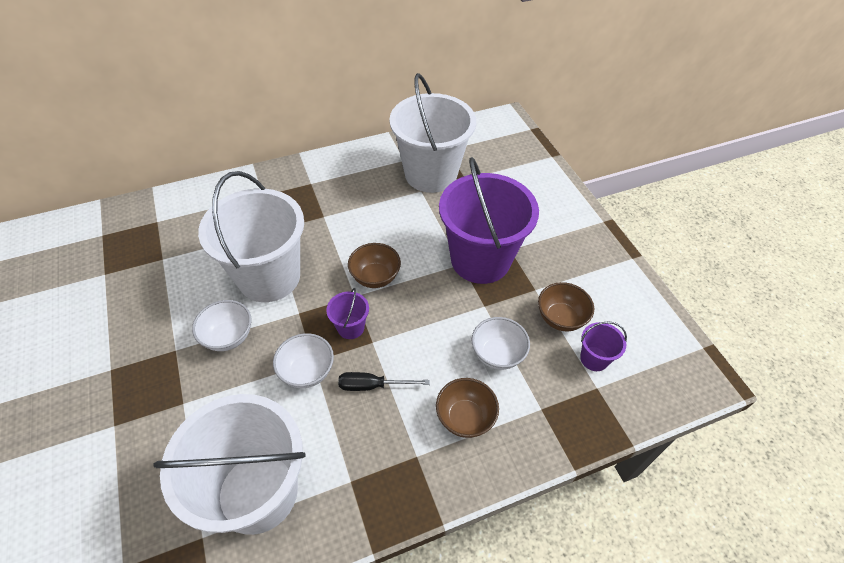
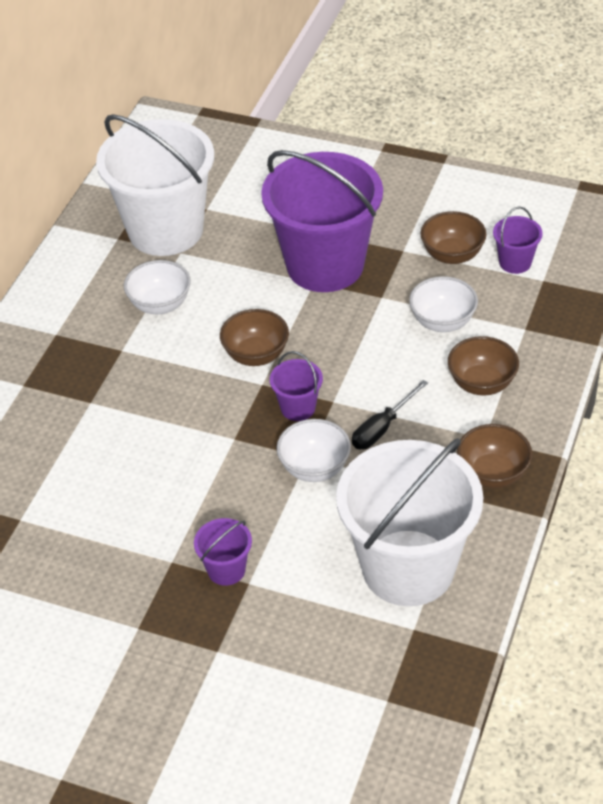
camera: 45 degrees left, 5 degrees down
(186, 383) = (226, 570): none -> purple bucket
(228, 337) = (203, 509): white bowl -> white bowl (160, 304)
(269, 277) = (157, 438): white bucket -> none
(387, 486) = (492, 473): none -> brown bowl

